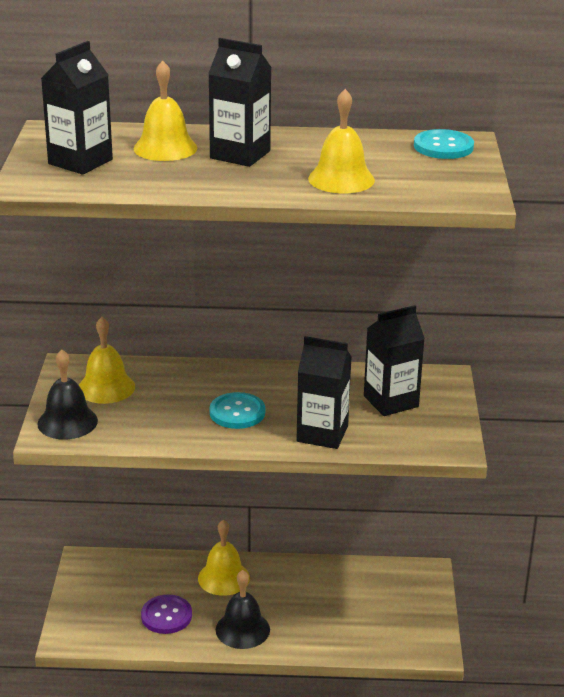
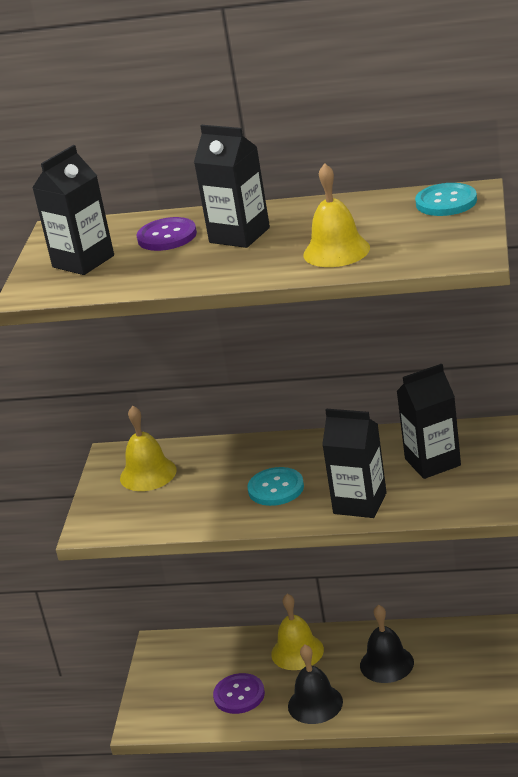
camera: 10 degrees right, 0 degrees up
(67, 422) = (109, 513): black bell -> black bell (386, 664)
(165, 148) = (167, 236): yellow bell -> purple button

